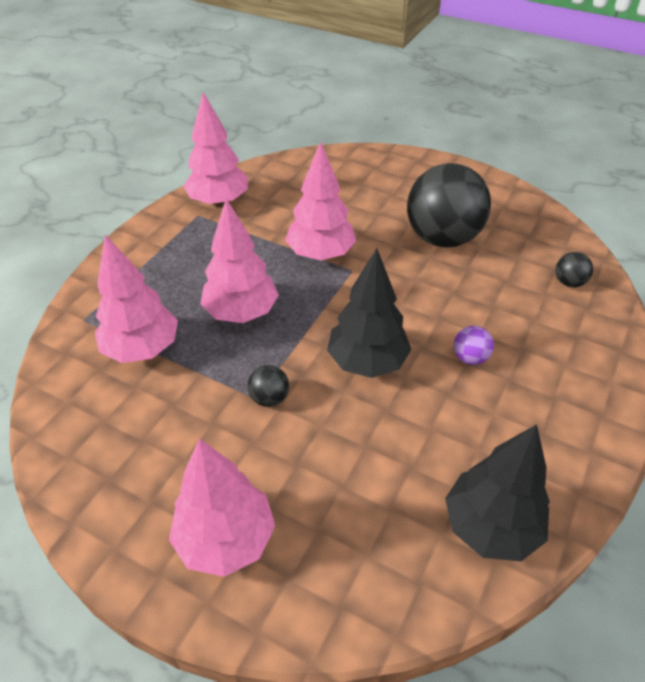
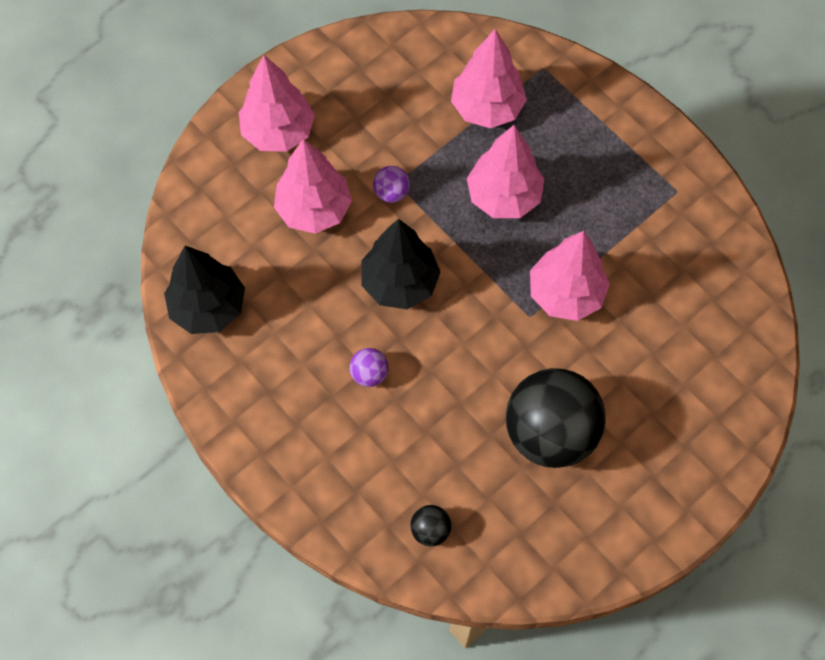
camera: 110 degrees right, 20 degrees up
(219, 202) = (696, 217): pink tree -> pink tree (314, 209)
(269, 398) = (391, 192): black ball -> purple ball

